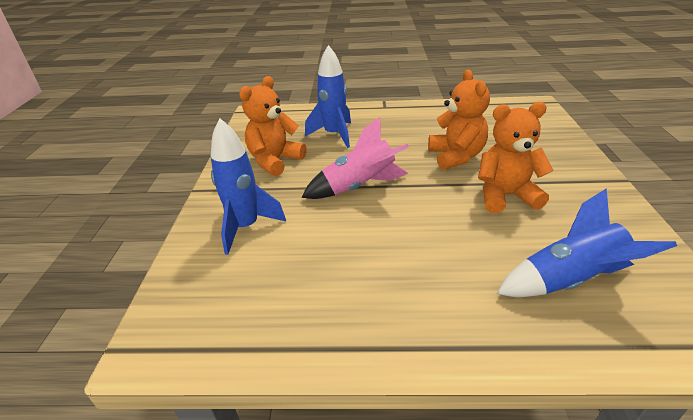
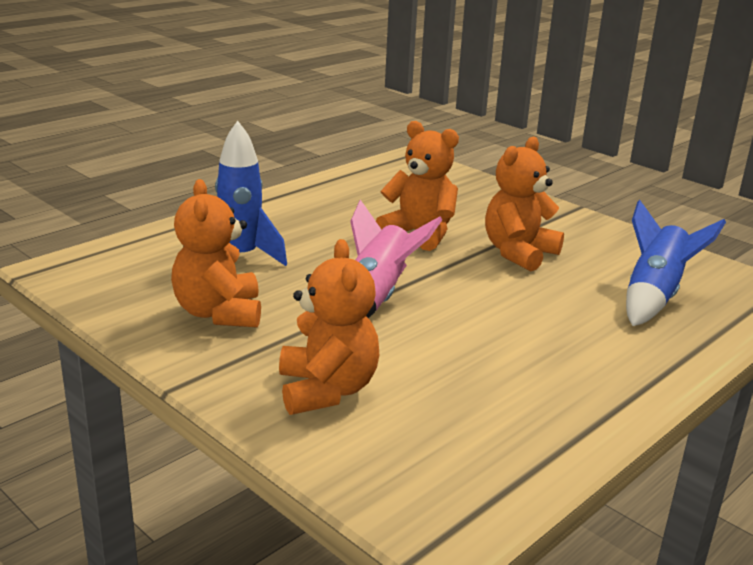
camera: 50 degrees left, 10 degrees down
(246, 227) = (327, 390): blue rocket -> orange teddy bear

